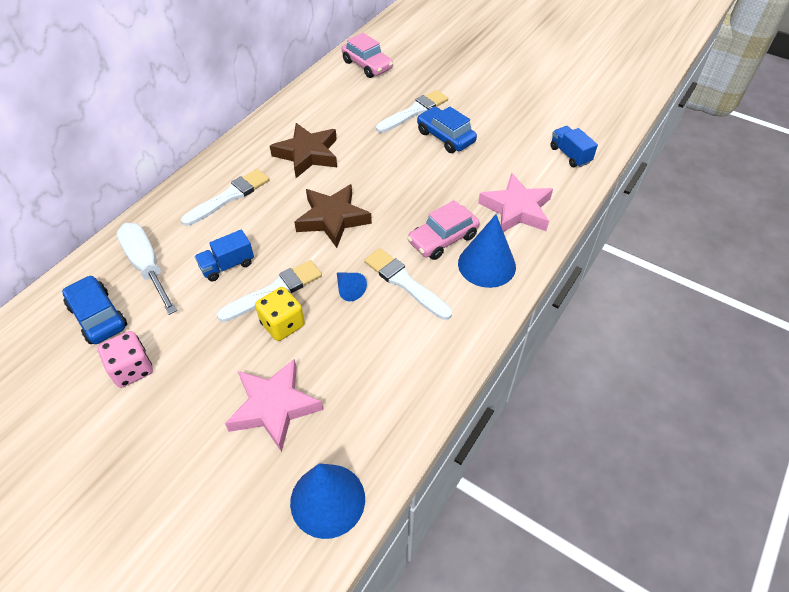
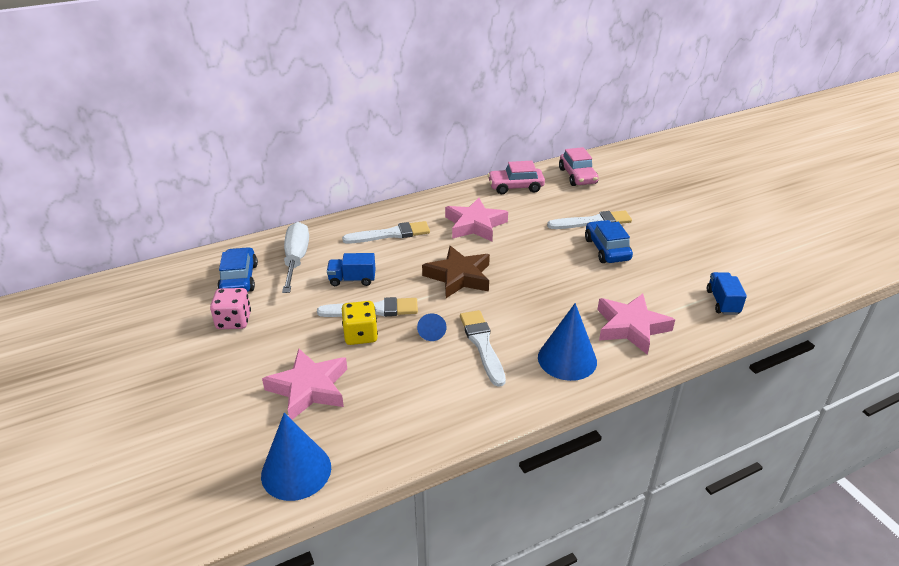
camera: 30 degrees right, 15 degrees down
(307, 154) = (475, 225): brown star -> pink star
(442, 239) = (542, 325): pink car -> pink car (515, 187)

